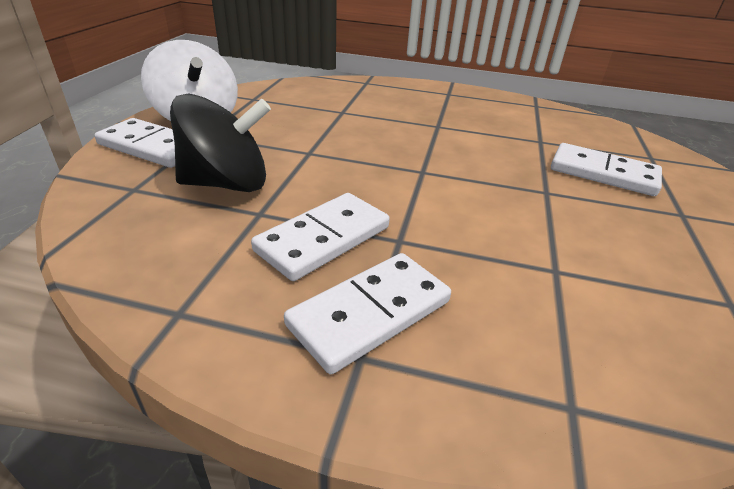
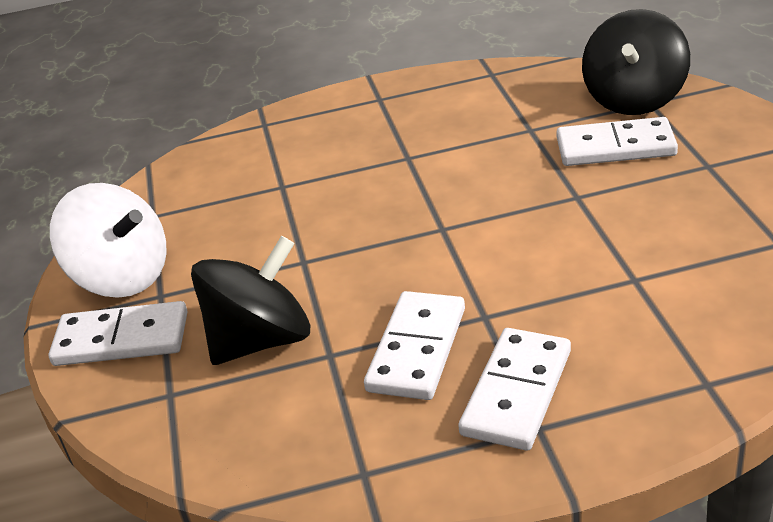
camera: 20 degrees left, 0 degrees up
(639, 151) = (634, 99): none -> black spinning top

